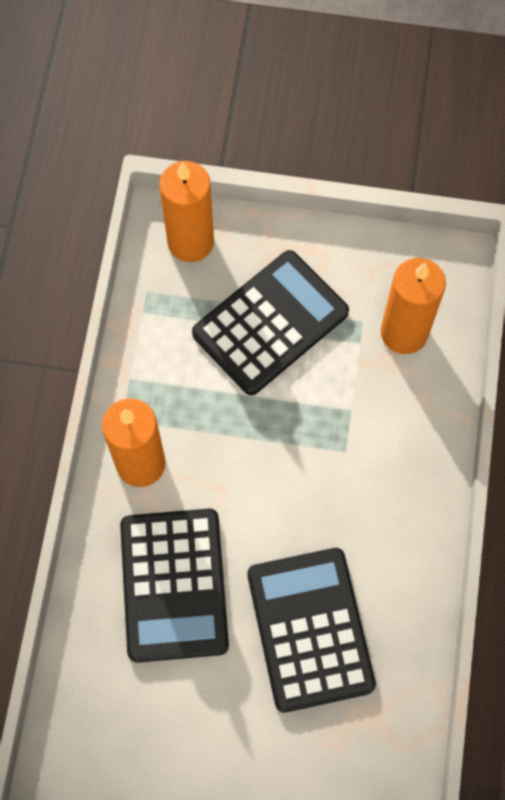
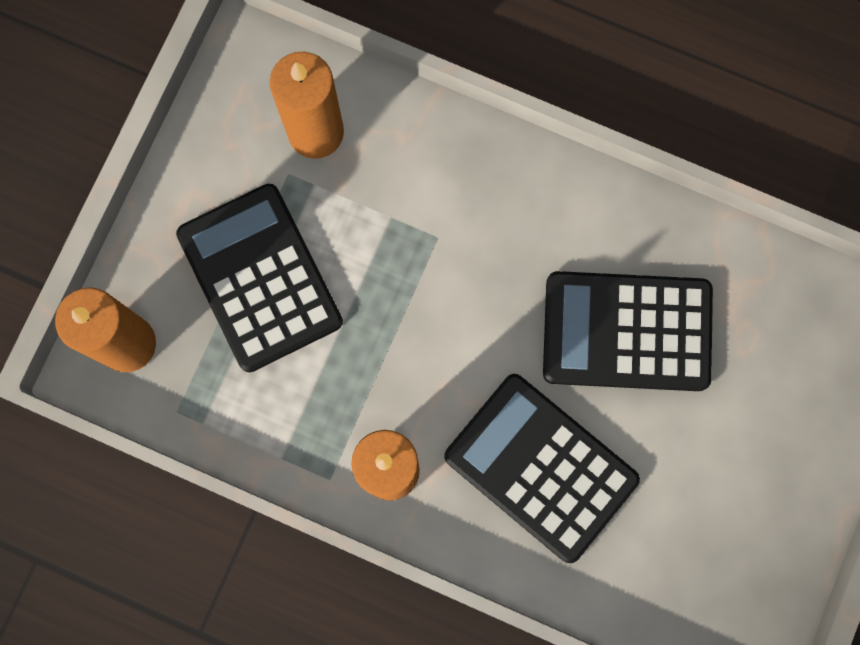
camera: 75 degrees left, 10 degrees up
(173, 585) = (541, 467): black calculator -> black calculator turned 150 degrees counterclockwise

